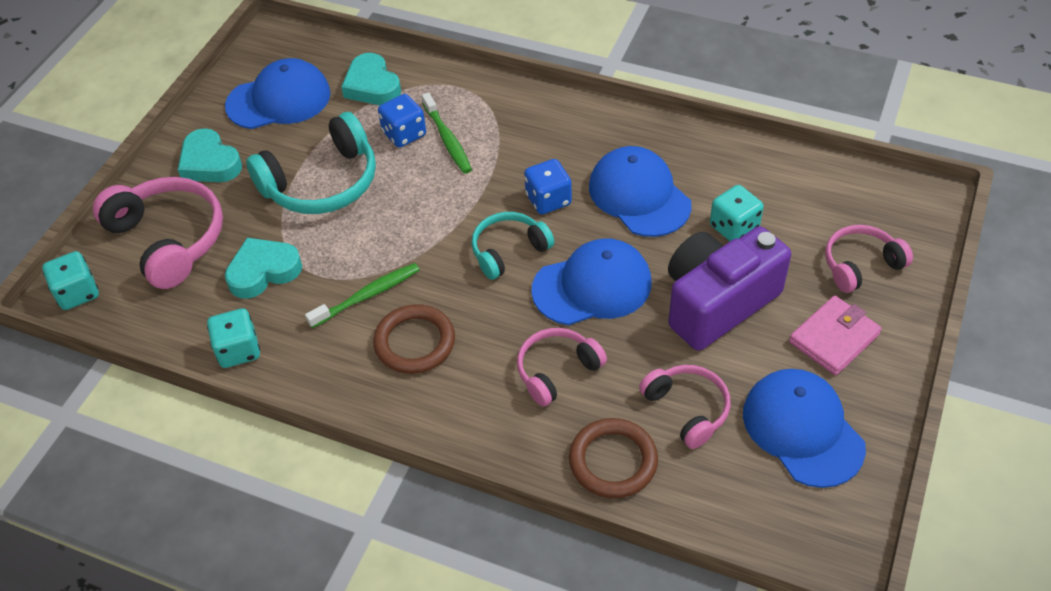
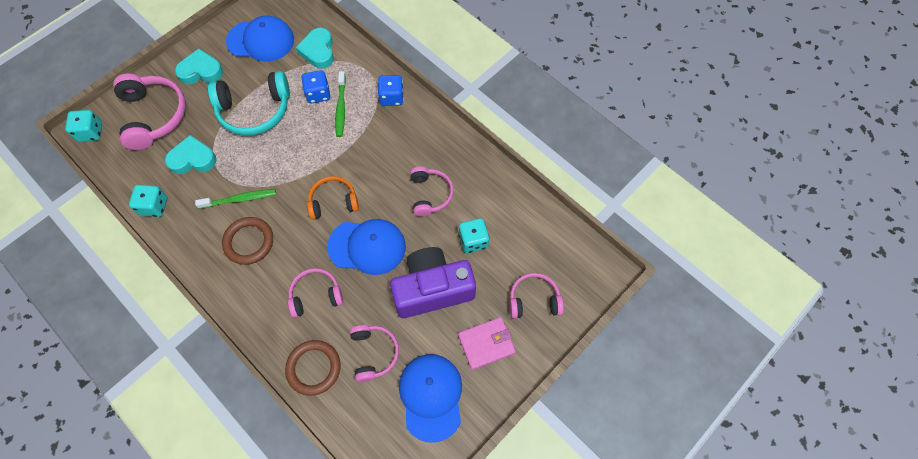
camera: 20 degrees right, 15 degrees up
(210, 163) = (201, 71): turquoise heart -> turquoise heart turned 105 degrees clockwise
(509, 251) = (333, 202): turquoise headphones -> orange headphones
(548, 200) = (375, 175): blue dice -> blue dice (392, 97)
(639, 195) = (430, 194): blue cap -> pink headphones

